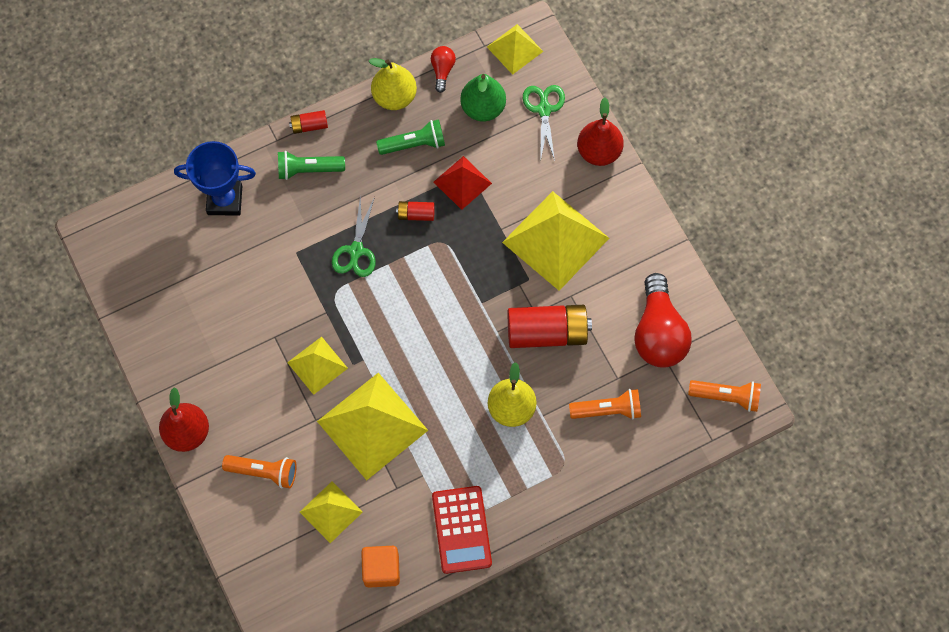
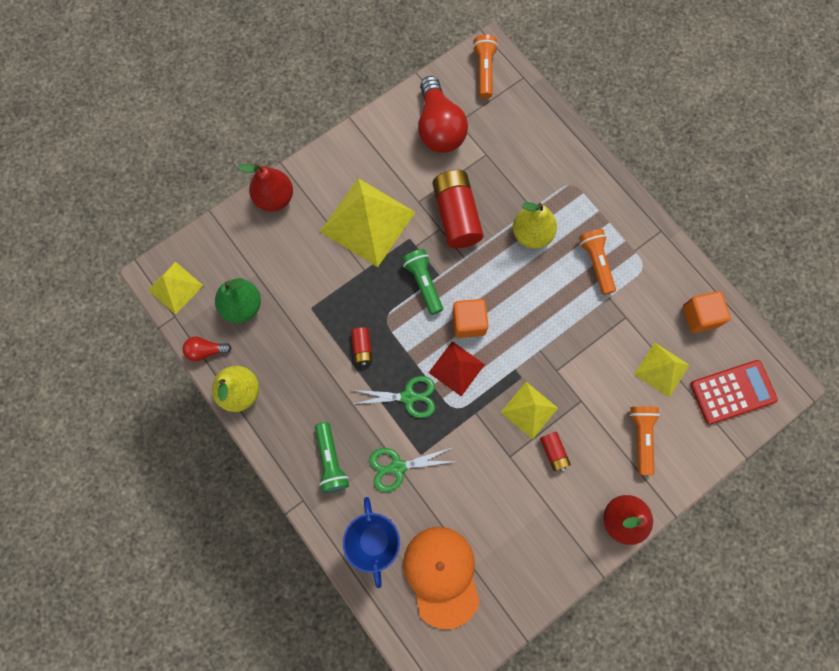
camera: 100 degrees left, 5 degrees up
(177, 252) = (441, 576): none -> orange cap
(309, 126) = (282, 470): red battery -> red battery (553, 452)
(372, 426) = (575, 349): yellow pyramid -> none
(414, 144) = (289, 363): green flashlight -> green flashlight (423, 283)
(422, 323) = (468, 322): none -> orange cube
(461, 529) = (648, 257): red calculator -> red calculator (732, 392)
(462, 182) = (323, 312): red pyramid -> red pyramid (456, 368)
(544, 109) = (237, 251): green scissors -> green scissors (397, 467)
(608, 410) = (515, 158): orange flashlight -> orange flashlight (596, 263)
(658, 333) = (439, 128): red light bulb -> red light bulb turned 90 degrees clockwise

